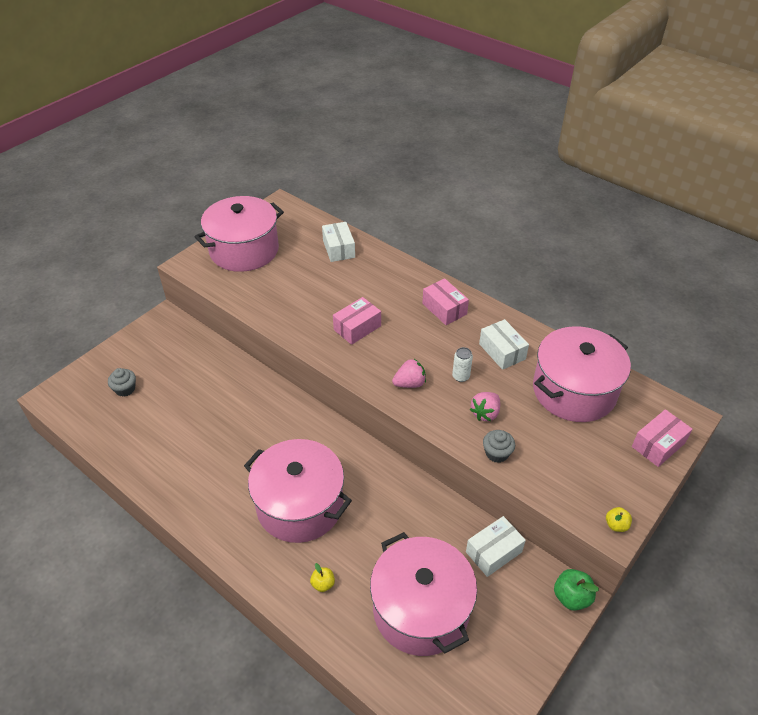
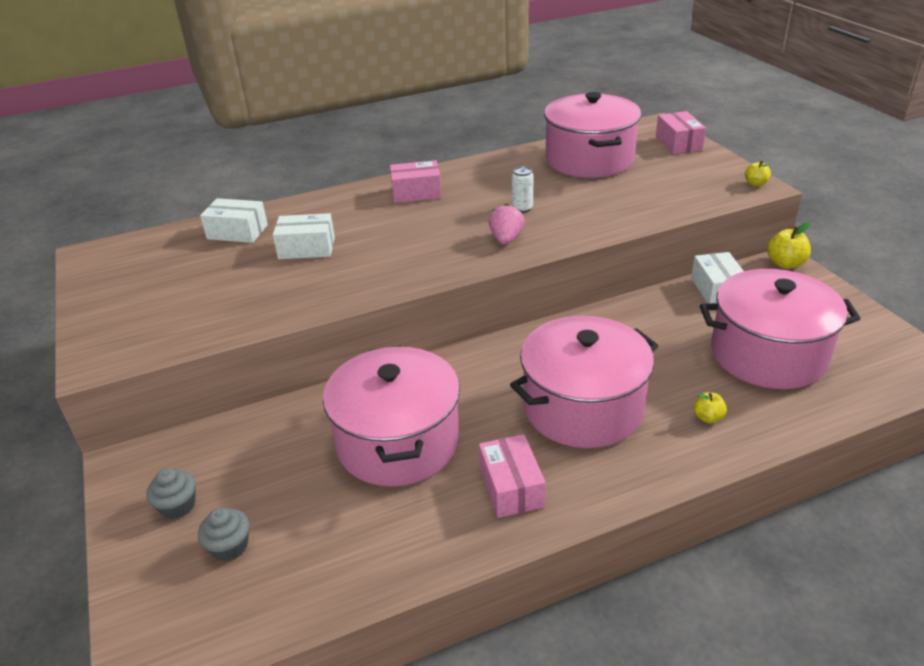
camera: 60 degrees left, 10 degrees down
(244, 250) = (138, 303): pink pot -> pink pot (398, 442)
(357, 328) = (387, 251): pink box -> pink box (511, 487)
(485, 413) = (583, 208): pink strawberry -> none
(497, 453) = (639, 216): grey cupcake -> grey cupcake (178, 506)
(502, 351) = (508, 179): white box -> white box (306, 248)
(571, 597) = (785, 264): green apple -> yellow apple

